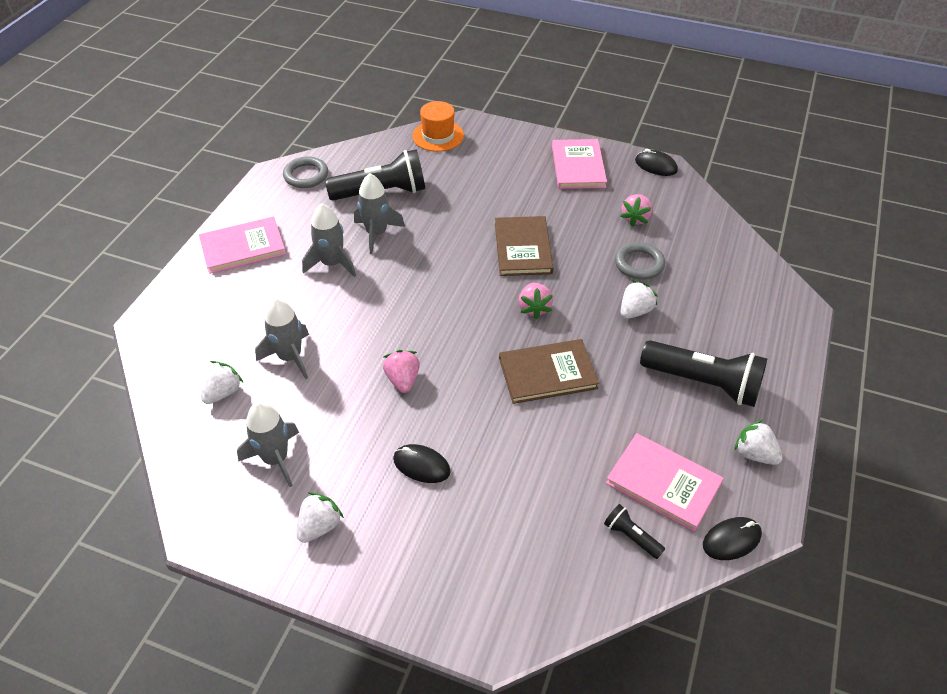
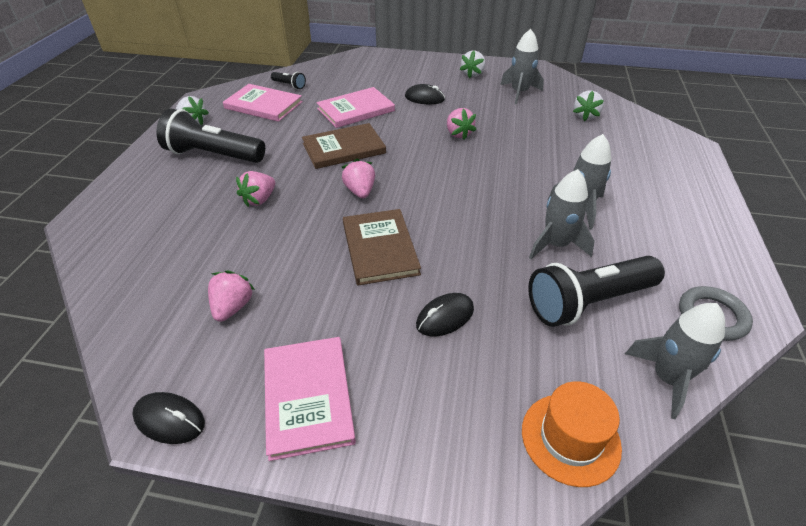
camera: 170 degrees right, 5 degrees down
(243, 247) = (685, 213): pink book -> pink book (356, 110)
(290, 357) = (555, 137): grey rocket -> grey rocket (667, 378)
(635, 311) = (259, 199): white strawberry -> pink strawberry
(639, 264) = (243, 246): grey ring -> none
(731, 540) = (228, 89): black mouse -> black mouse (445, 317)

